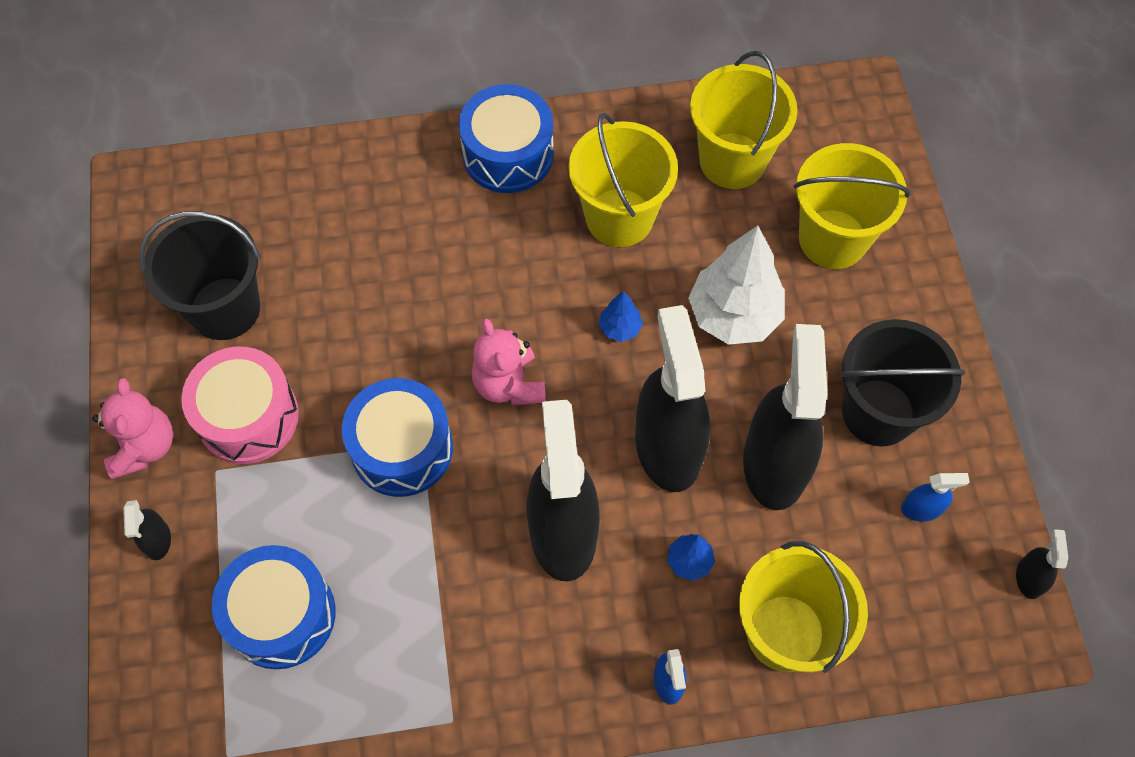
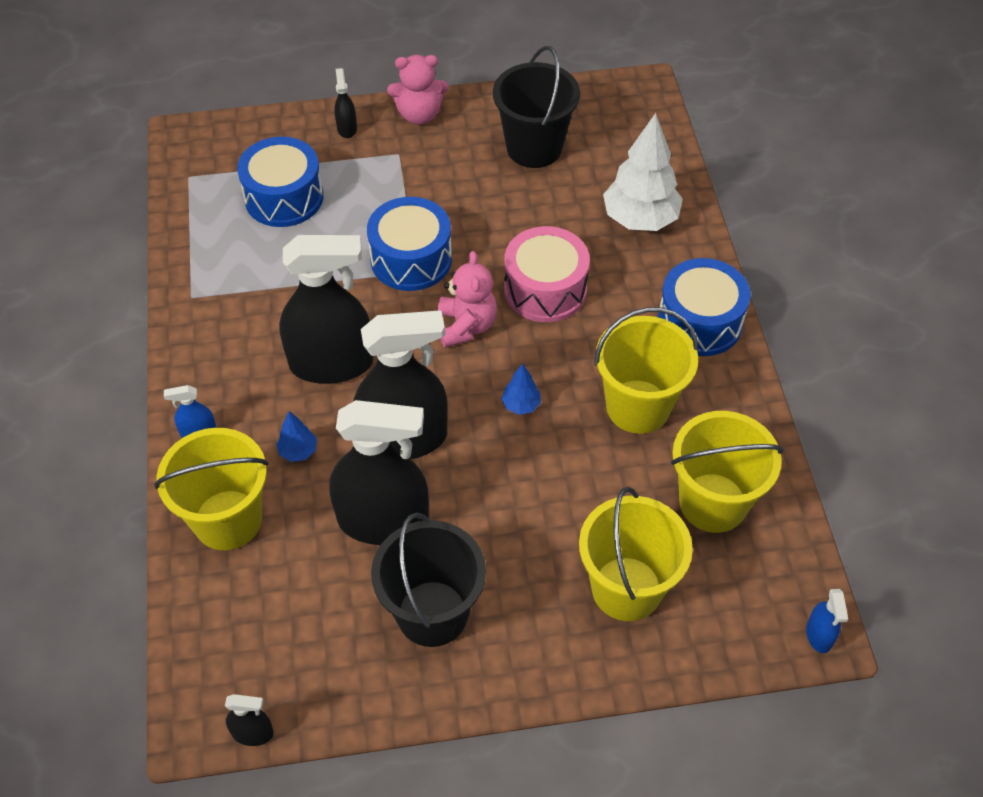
camera: 90 degrees right, 10 degrees down
(157, 540) = (347, 128): black spray bottle -> black spray bottle turned 90 degrees clockwise
(248, 417) = (441, 168): pink drum -> pink drum (545, 289)
(509, 384) = (466, 326): pink teddy bear -> pink teddy bear turned 105 degrees clockwise
(733, 315) = (536, 495): white tree -> white tree (640, 219)
(921, 509) = (331, 642): blue spray bottle -> blue spray bottle (819, 635)

